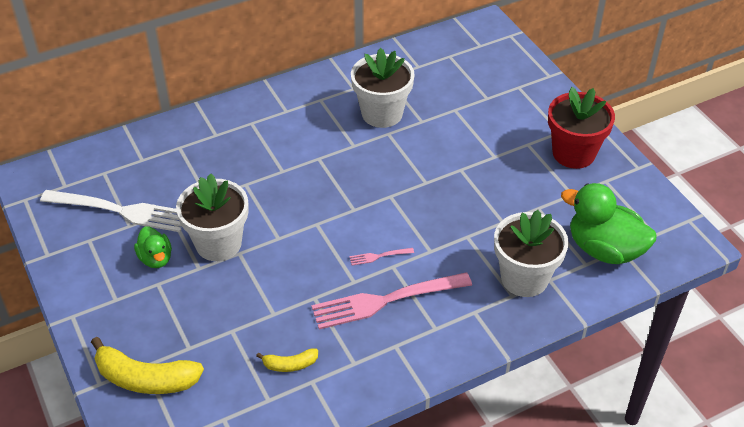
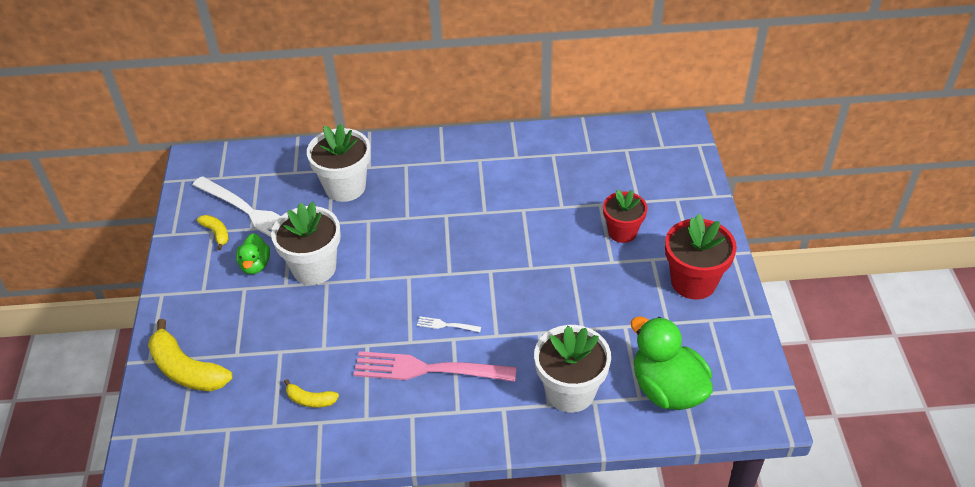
camera: 25 degrees right, 0 degrees up
(95, 240) = (216, 233): none -> yellow banana
(378, 256) = (446, 325): pink fork -> white fork
(382, 113) = (528, 189): white flower pot -> white flower pot (345, 187)
(488, 128) = (622, 232): none -> red flower pot

